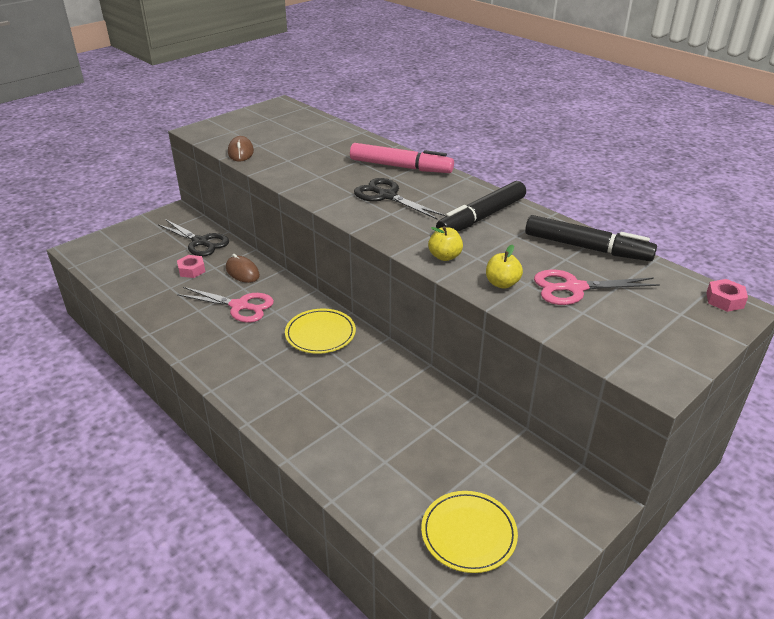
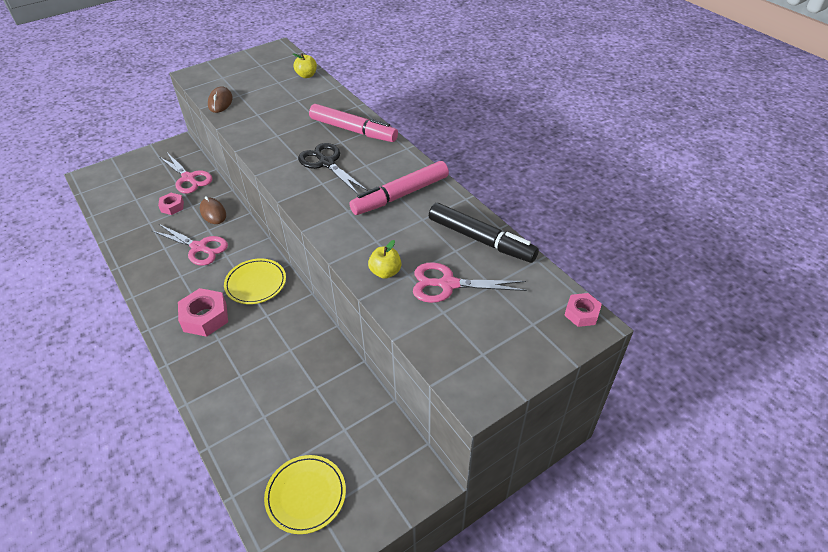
camera: 10 degrees right, 10 degrees up
(200, 242) = (188, 178): black scissors -> pink scissors
(275, 372) = (205, 317): none -> pink nut
(445, 256) = (348, 236): yellow apple -> yellow apple (306, 75)
(481, 217) = (400, 195): black marker -> pink marker

